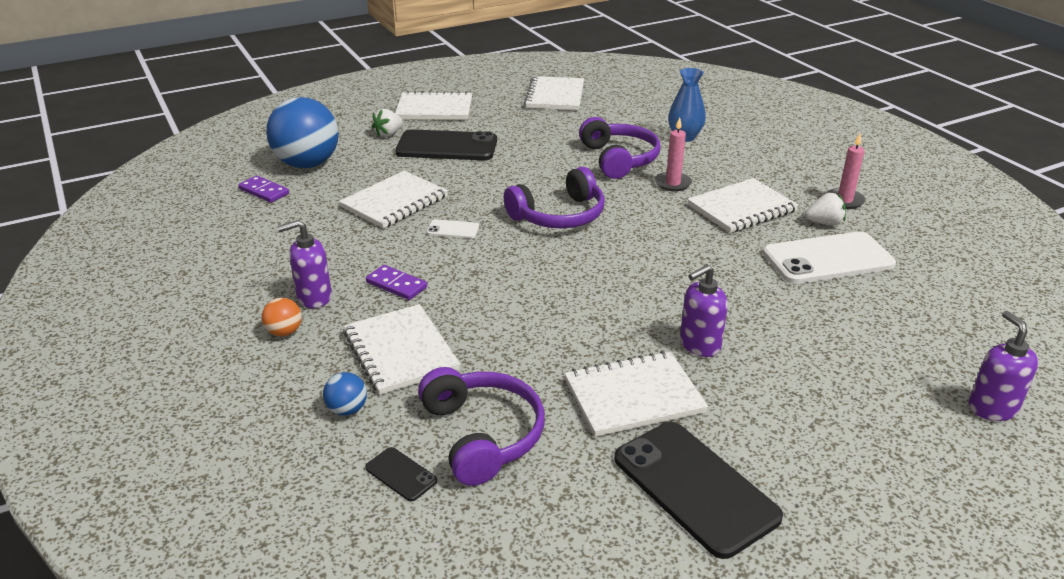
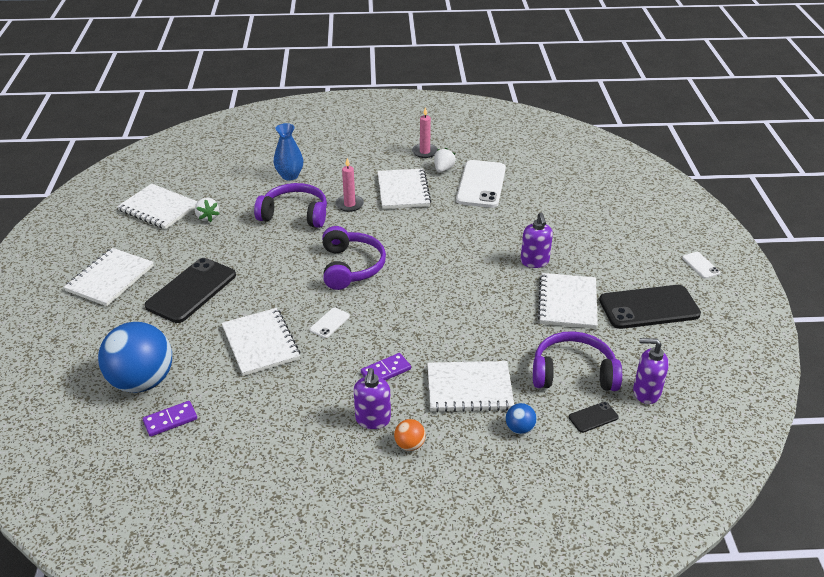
camera: 65 degrees left, 5 degrees up
(388, 134) = (132, 318): white strawberry -> white strawberry (207, 217)
(876, 535) = (700, 265): none -> white phone
(992, 408) = (632, 194): purple soap dispenser -> purple soap dispenser (646, 392)

